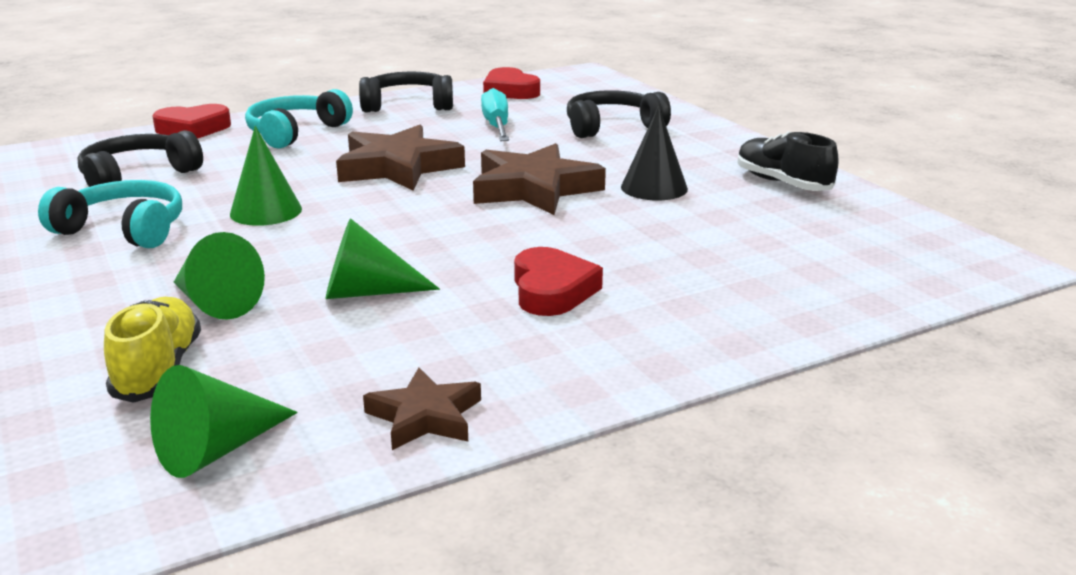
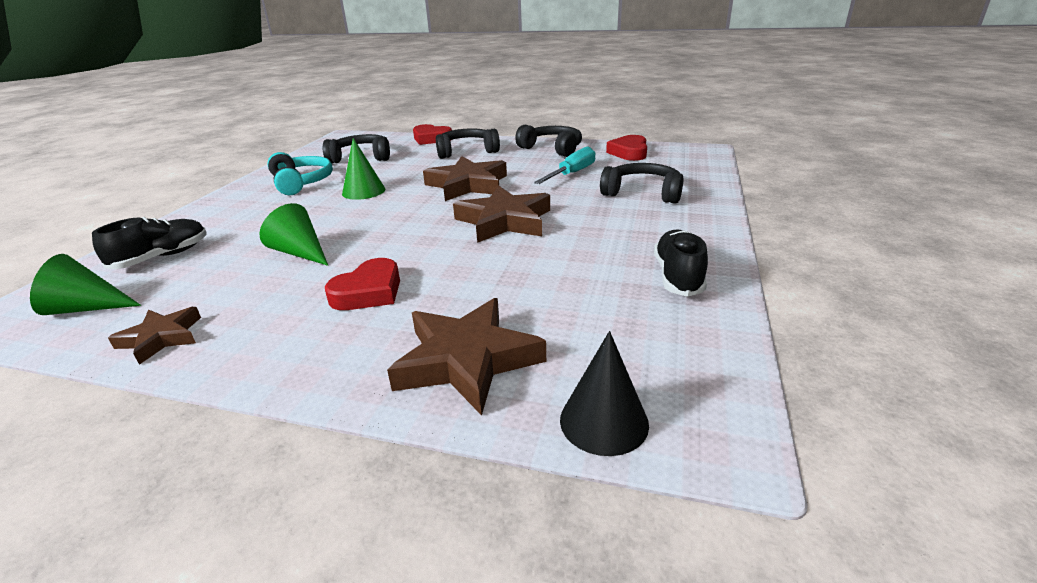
camera: 45 degrees right, 5 degrees up
(158, 370) = (162, 257): yellow shoe -> black shoe
(215, 303) = (246, 232): green cone -> none
(295, 132) = (467, 151): turquoise headphones -> black headphones
(654, 188) = (576, 246): black cone -> black cone (604, 421)
(763, 295) = (467, 360): none -> brown star

